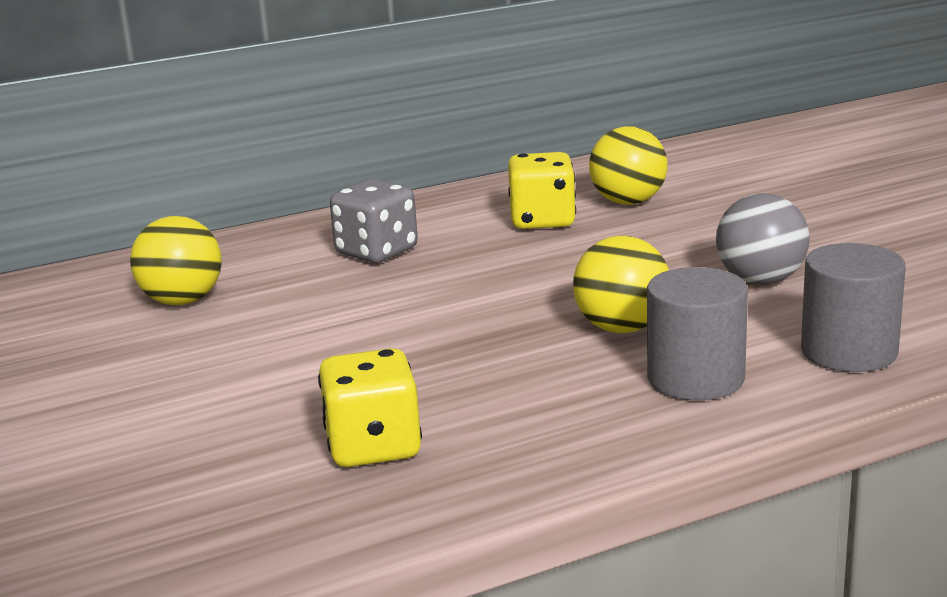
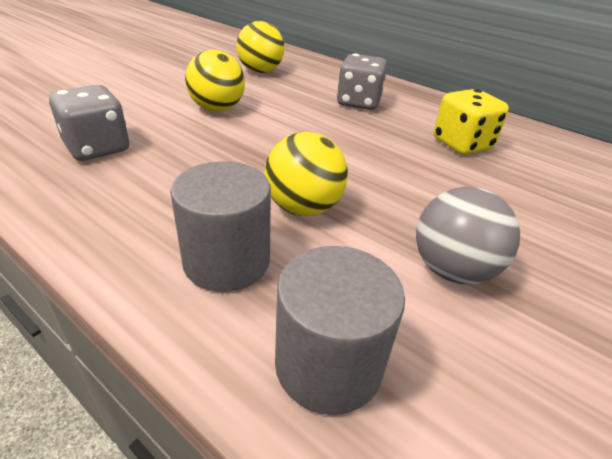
camera: 60 degrees right, 15 degrees up
(373, 447) = (97, 148): yellow dice -> grey dice
(628, 202) = (538, 172): yellow ball -> yellow ball (217, 109)

